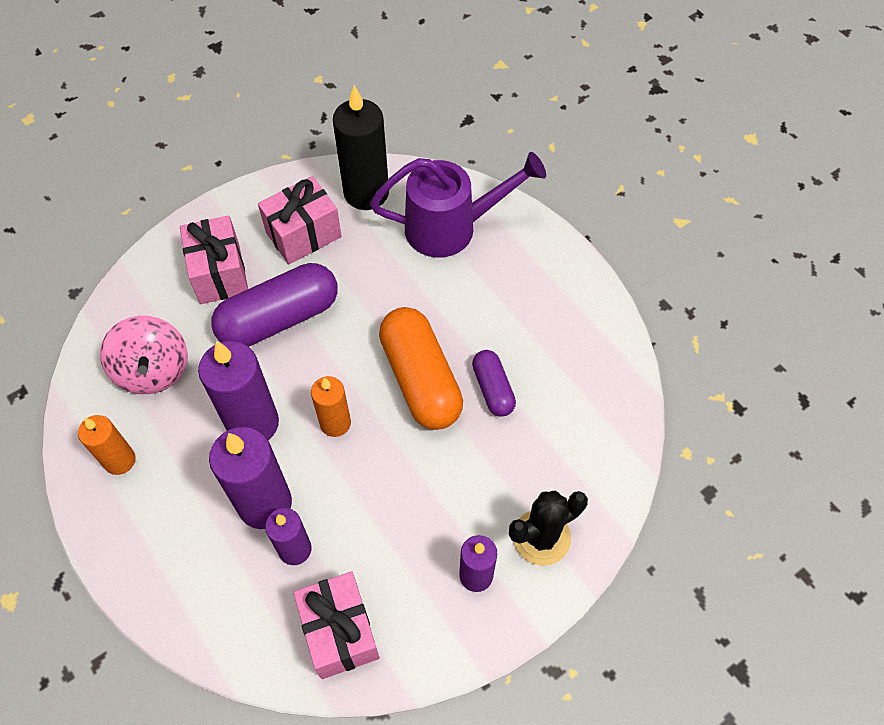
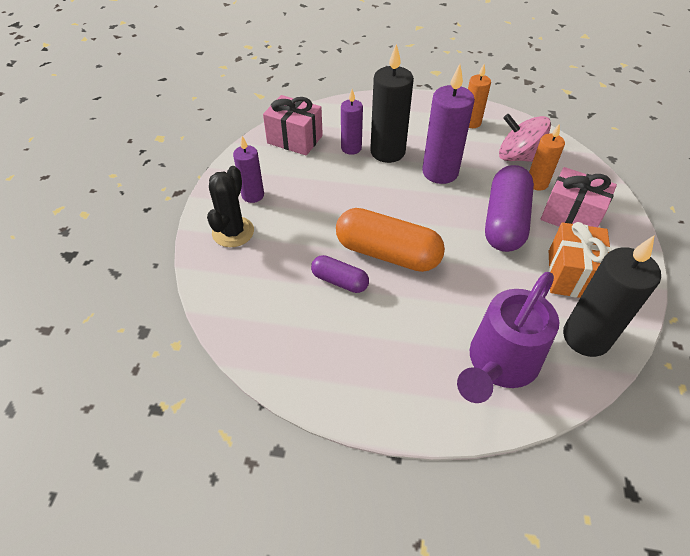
camera: 135 degrees right, 10 degrees down
(265, 503) = (387, 152): purple candle -> black candle
(303, 234) = (571, 274): pink gift -> orange gift
(335, 423) = (402, 201): orange candle -> orange candle (537, 183)

